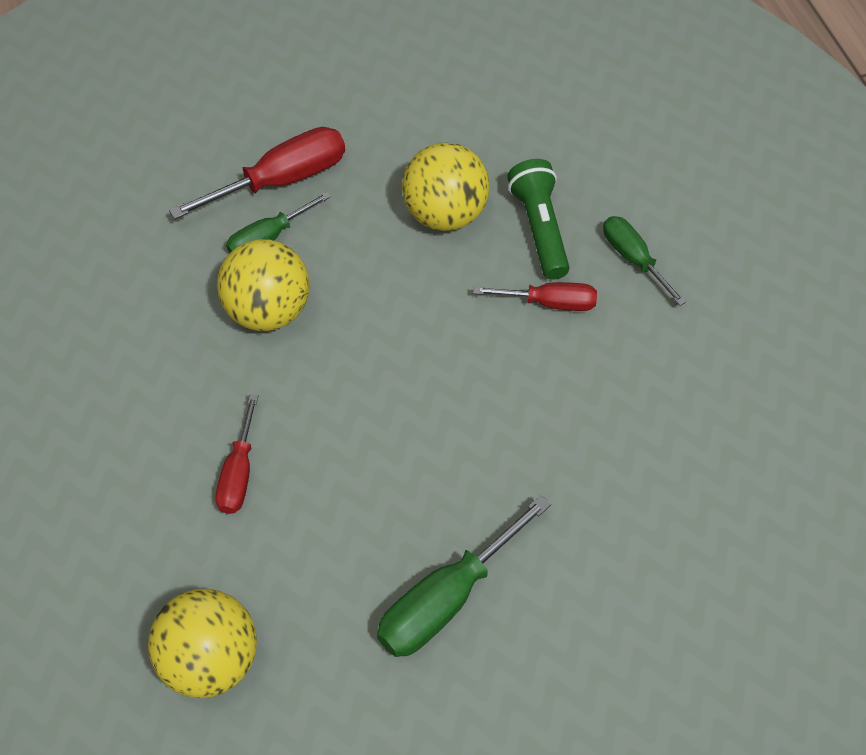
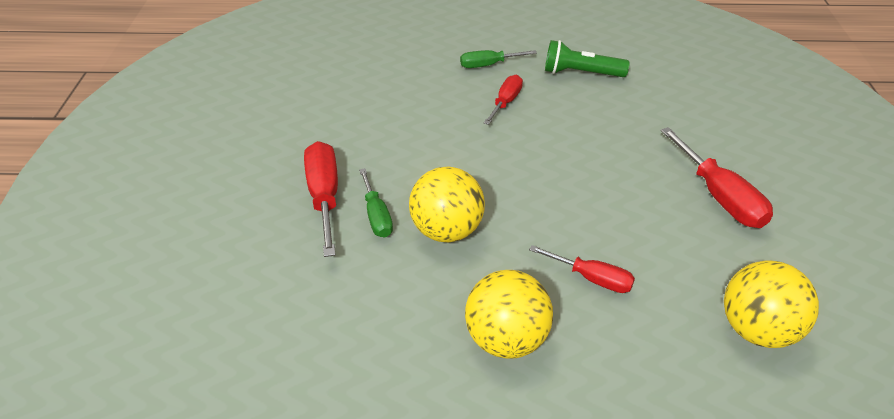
camera: 70 degrees left, 15 degrees down
(445, 214) = (408, 127): yellow ball -> yellow ball (506, 340)
(446, 599) = (719, 197): green screwdriver -> red screwdriver
(539, 229) = (445, 92): green flashlight -> green flashlight (581, 73)

